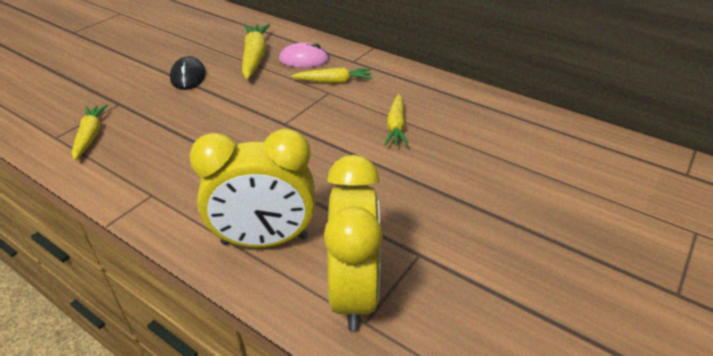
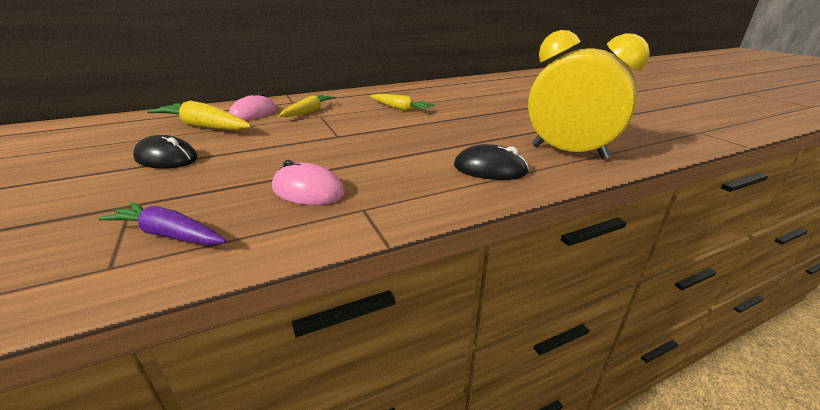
camera: 60 degrees left, 10 degrees down
(90, 136) = (169, 235): yellow carrot -> purple carrot
(168, 157) = (308, 190): none -> pink mouse
(264, 240) = (490, 169): yellow clock -> black mouse

